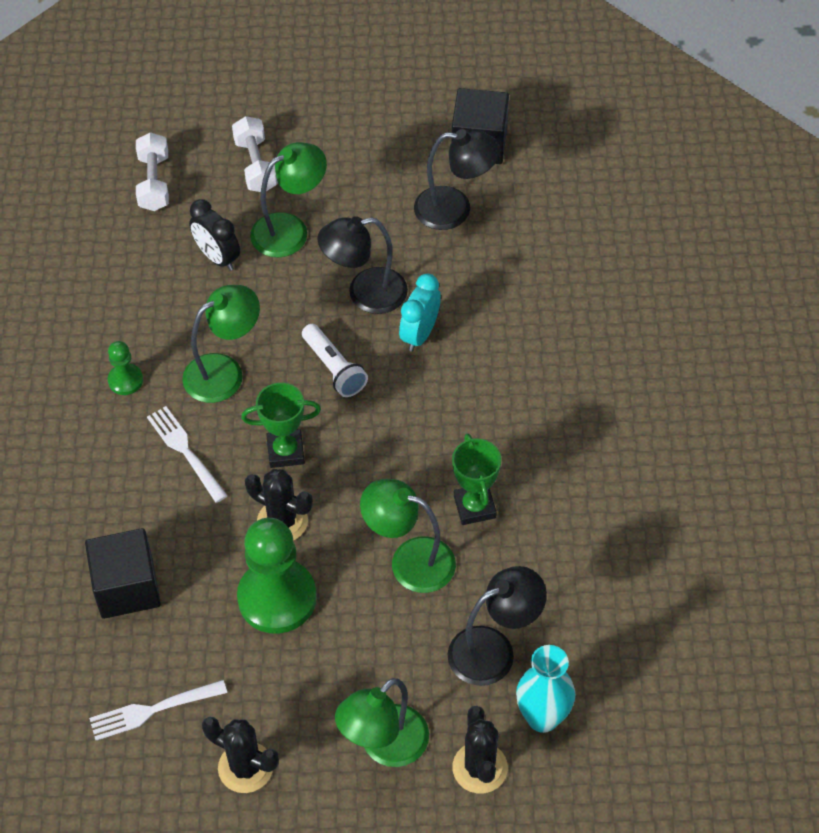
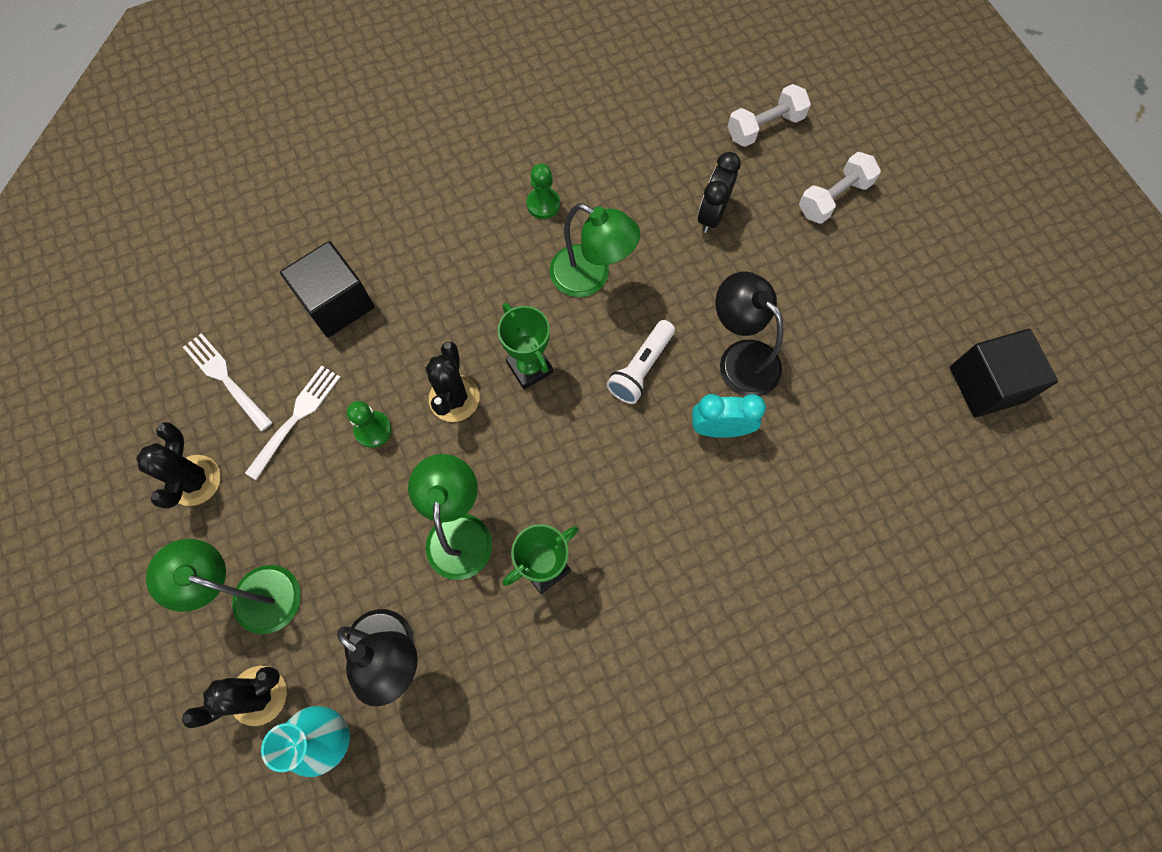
camera: 65 degrees right, 15 degrees up
(185, 451) = (492, 285): white fork -> white fork (296, 418)
(277, 598) = (373, 430): green pawn -> green pawn, size x0.48
(290, 230) = (777, 260): green lamp -> none
(455, 209) = (889, 396): black lamp -> none

